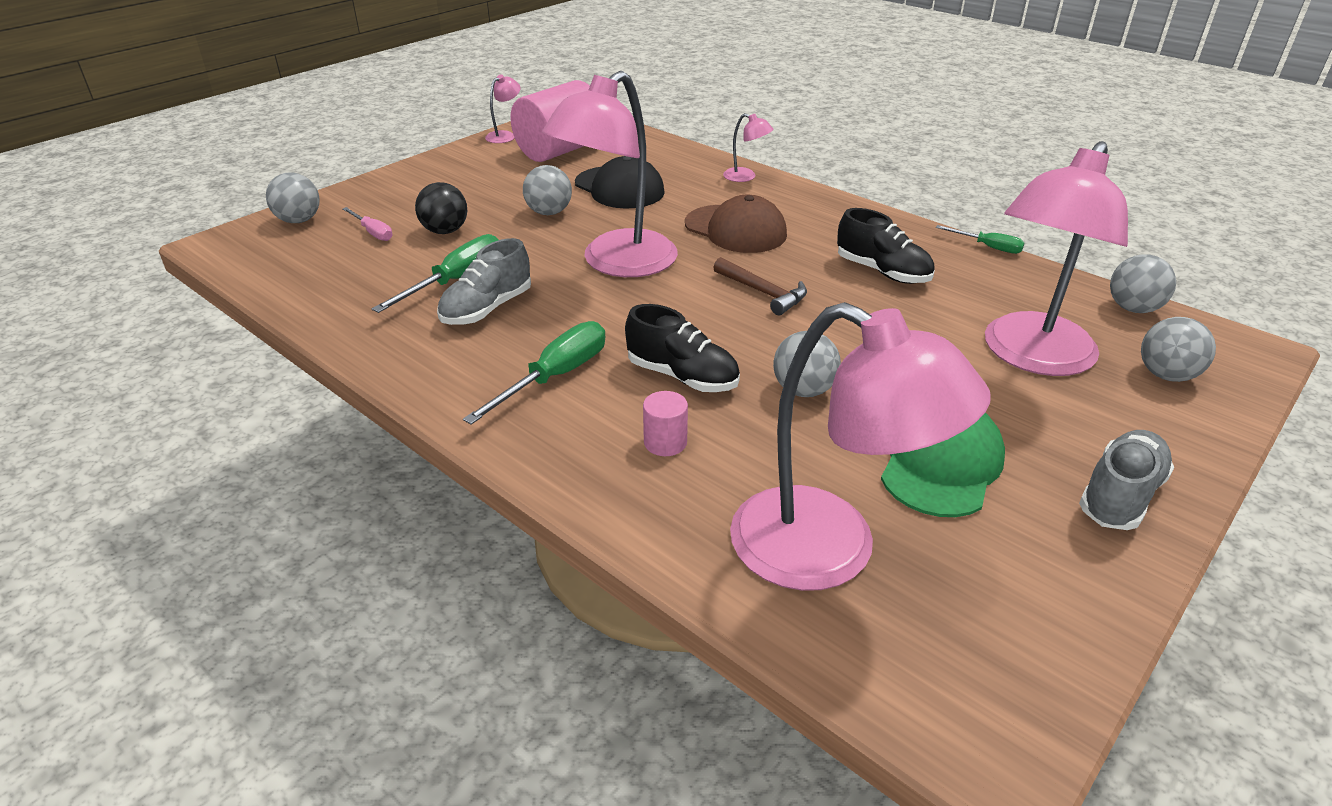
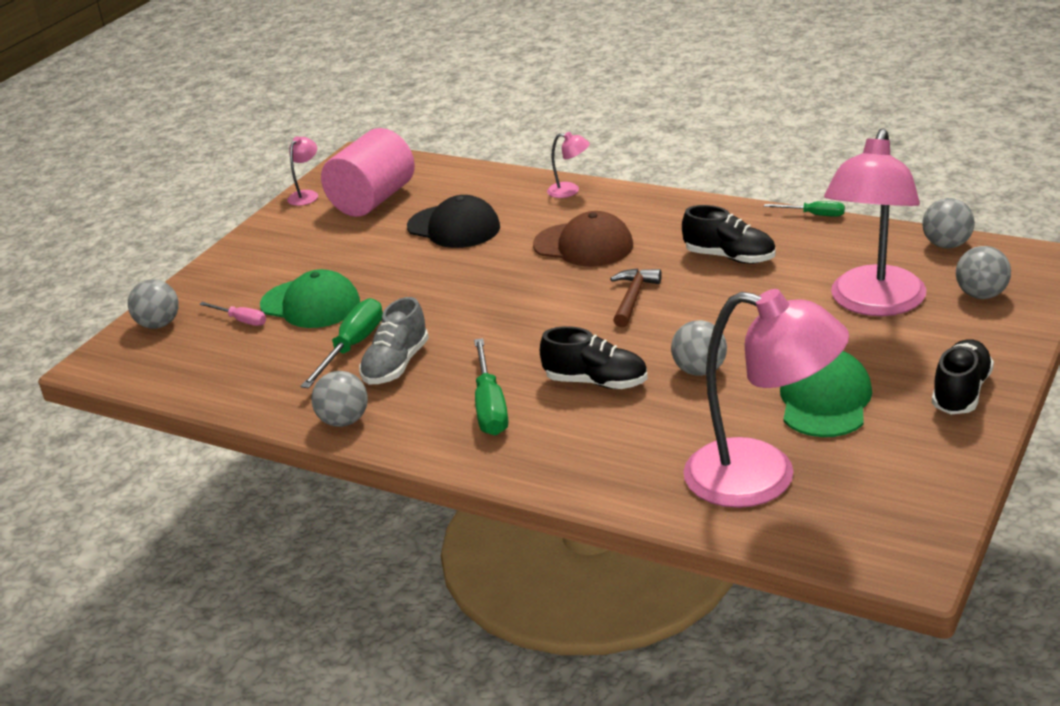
camera: 10 degrees left, 5 degrees down
(445, 231) = (310, 304): black ball -> green cap
(549, 212) = (399, 265): grey ball -> grey ball (344, 421)
(555, 377) = (490, 406): green screwdriver -> green screwdriver turned 150 degrees clockwise
(617, 263) = (491, 300): pink lamp -> none
(665, 442) = (606, 434): pink cylinder -> none
(763, 292) = (633, 298): brown hammer -> brown hammer turned 105 degrees counterclockwise
(1119, 496) = (961, 392): grey shoe -> black shoe

